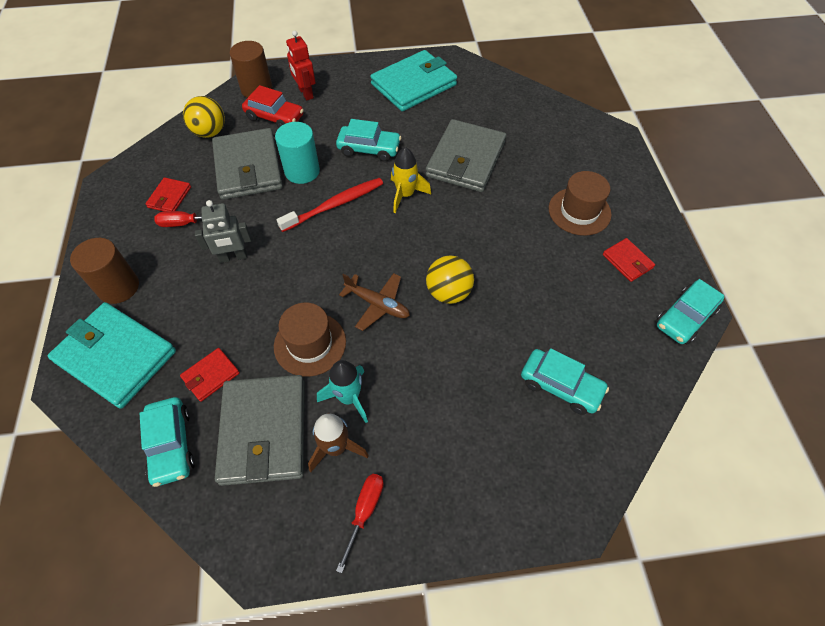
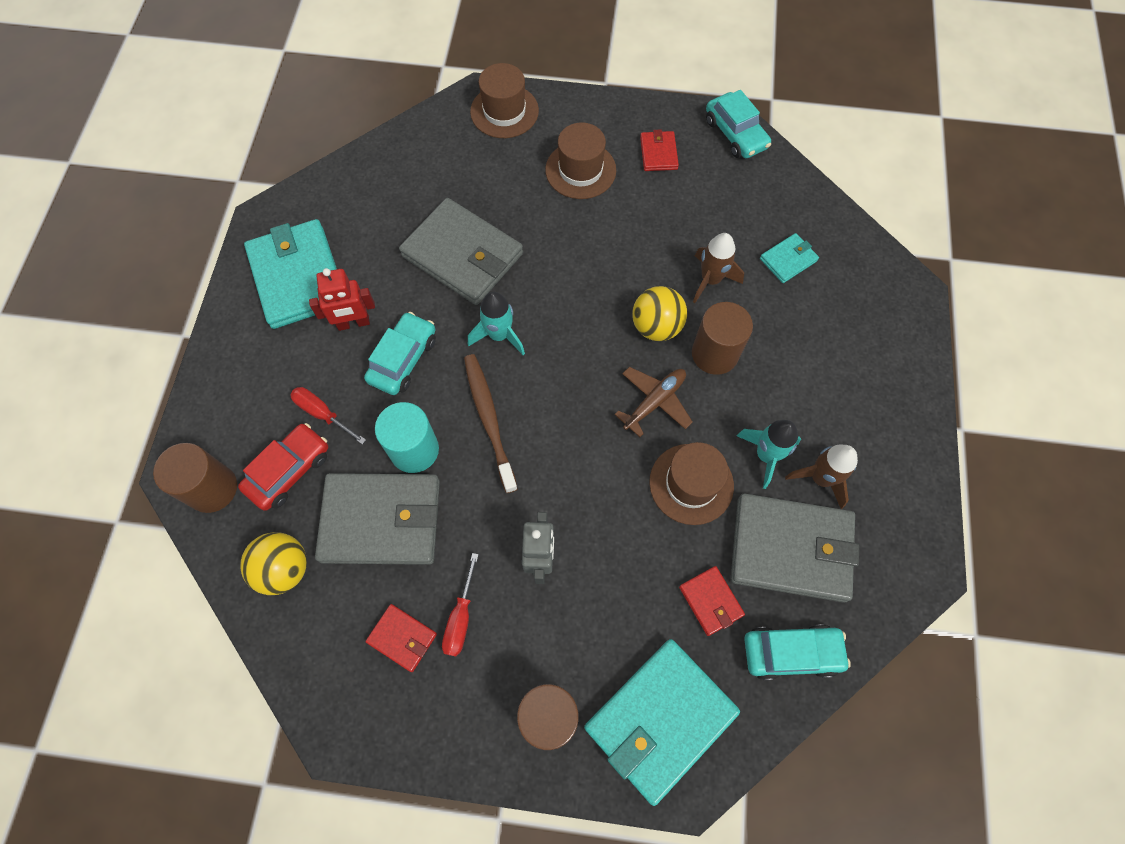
camera: 75 degrees left, 10 degrees up
(305, 93) = (254, 420): red robot -> red robot (353, 323)
(335, 205) = (489, 419): red toothbrush -> brown toothbrush
(364, 512) = (889, 464): red screwdriver -> red screwdriver (323, 414)
(405, 195) = (499, 335): yellow rocket -> turquoise rocket
(437, 340) = (714, 354): none -> brown cylinder
(511, 324) = (710, 280): none -> brown rocket
(560, 386) = (788, 260): turquoise car -> turquoise wallet
(610, 152) = (504, 111): none -> brown hat
(627, 261) = (658, 153): red wallet -> red wallet turned 75 degrees counterclockwise

